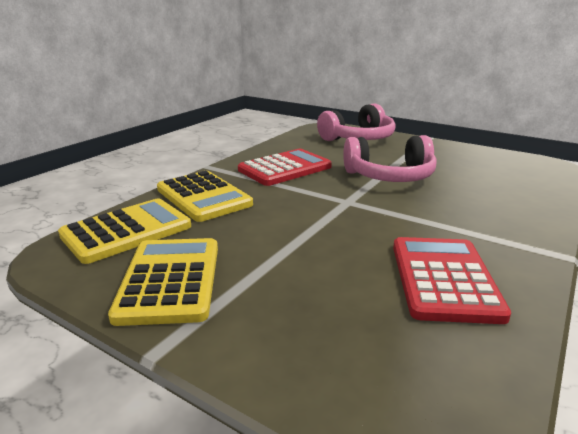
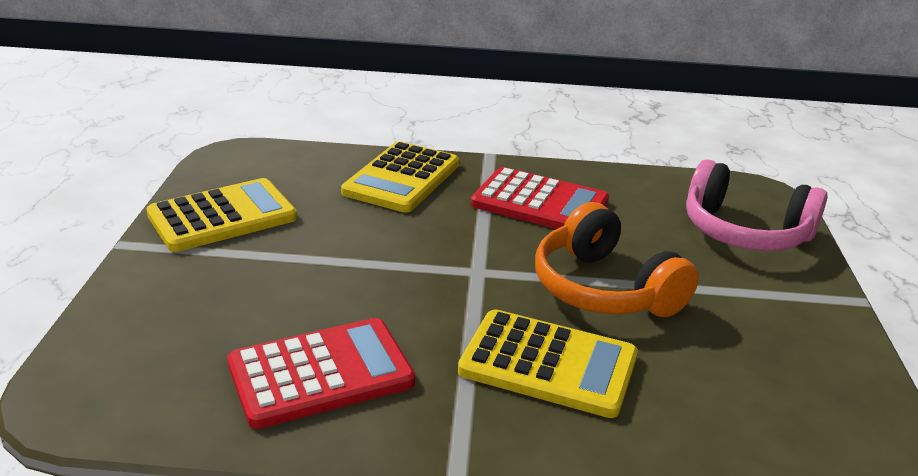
camera: 60 degrees right, 5 degrees up
(127, 231) = (294, 167): yellow calculator -> yellow calculator (548, 364)
(390, 176) = (604, 289): pink headphones -> orange headphones

